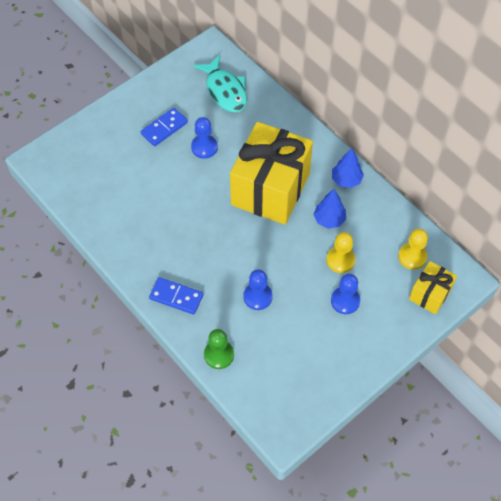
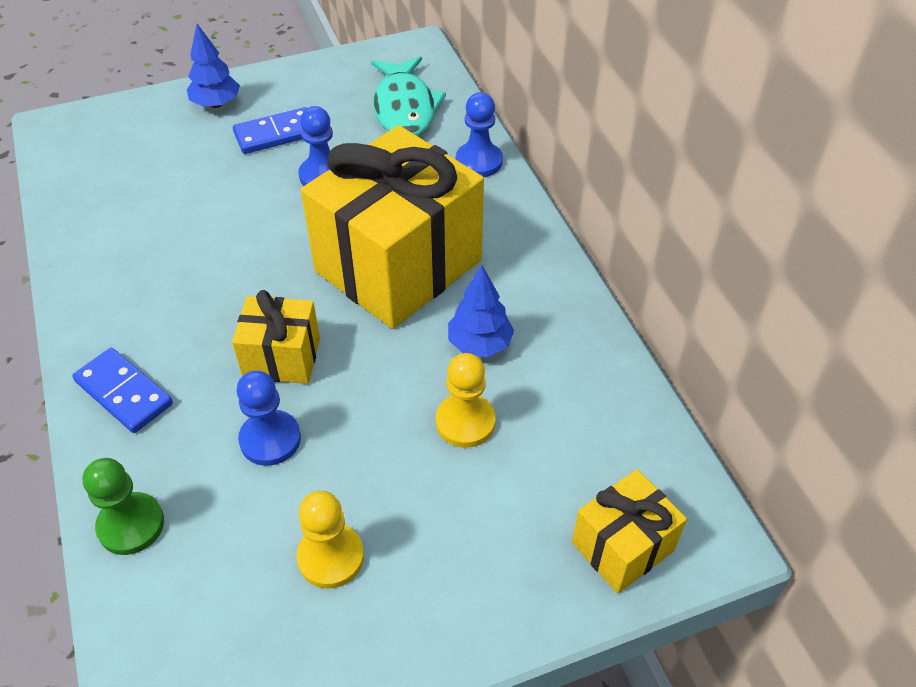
camera: 20 degrees right, 10 degrees down
(240, 256) = (282, 358): none -> yellow gift
(345, 301) = (436, 502): blue pawn -> blue pawn (479, 161)
(346, 180) = (545, 288): blue tree -> blue tree (216, 104)
(412, 257) = (615, 460): yellow pawn -> yellow pawn (331, 557)

